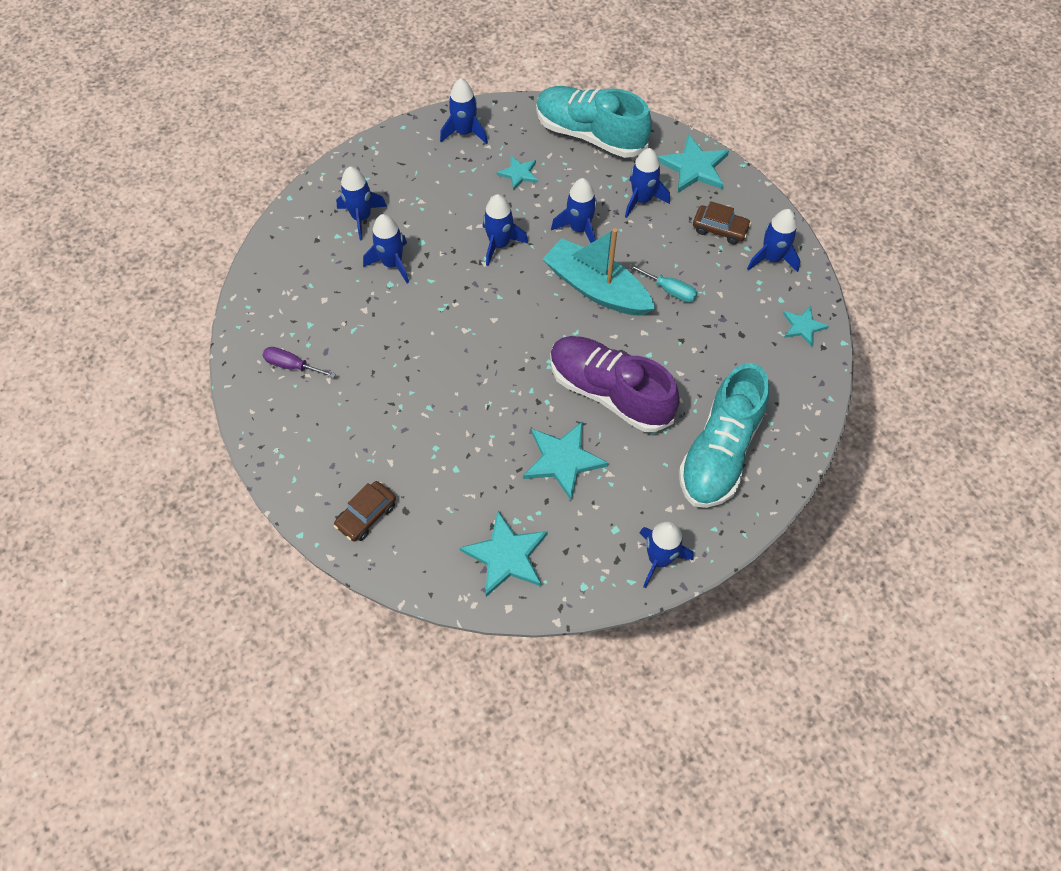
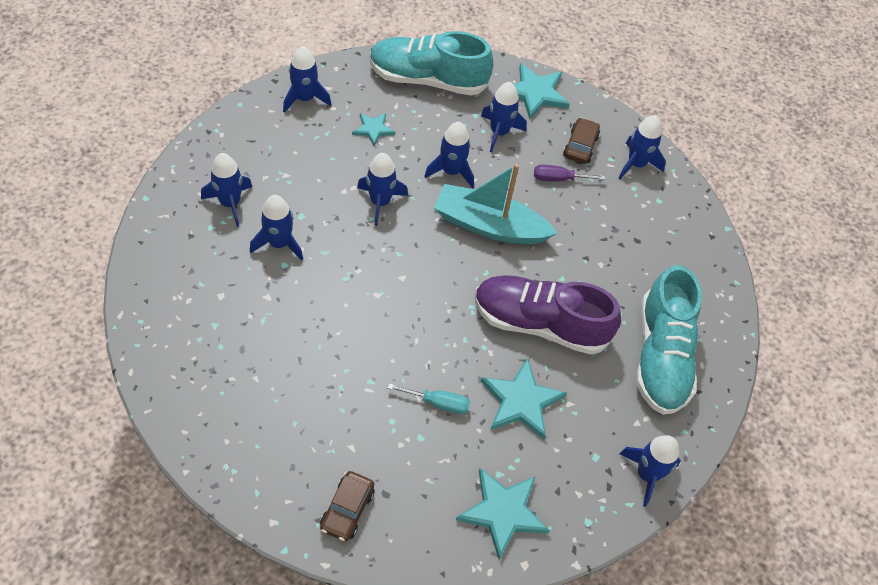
camera: 25 degrees left, 5 degrees down
(292, 365) = (211, 372): purple screwdriver -> purple screwdriver (558, 179)
(669, 290) = (557, 213): turquoise screwdriver -> turquoise screwdriver (438, 403)
(720, 229) = (580, 146): brown car -> brown car turned 75 degrees counterclockwise
(803, 326) = (687, 221): turquoise star -> none

